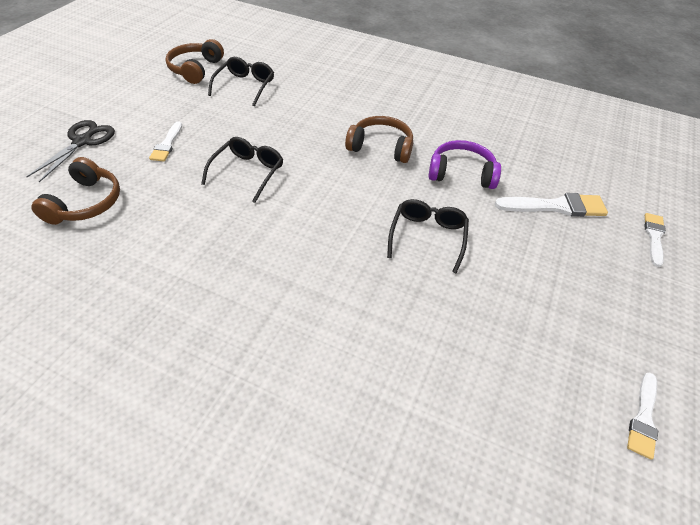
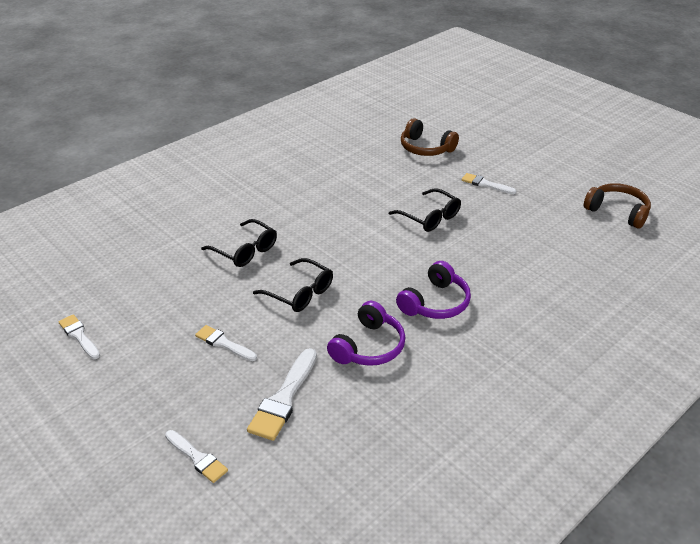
camera: 115 degrees right, 10 degrees down
(82, 141) = (502, 149): black scissors -> none
(245, 86) = (576, 237): black glasses -> black glasses (245, 250)
(381, 147) = (435, 303): brown headphones -> purple headphones
(536, 270) = (223, 343): none -> white brush

